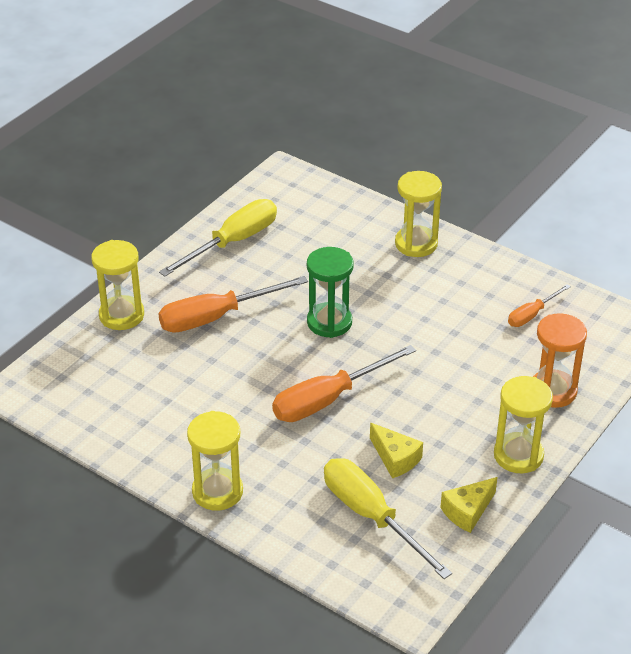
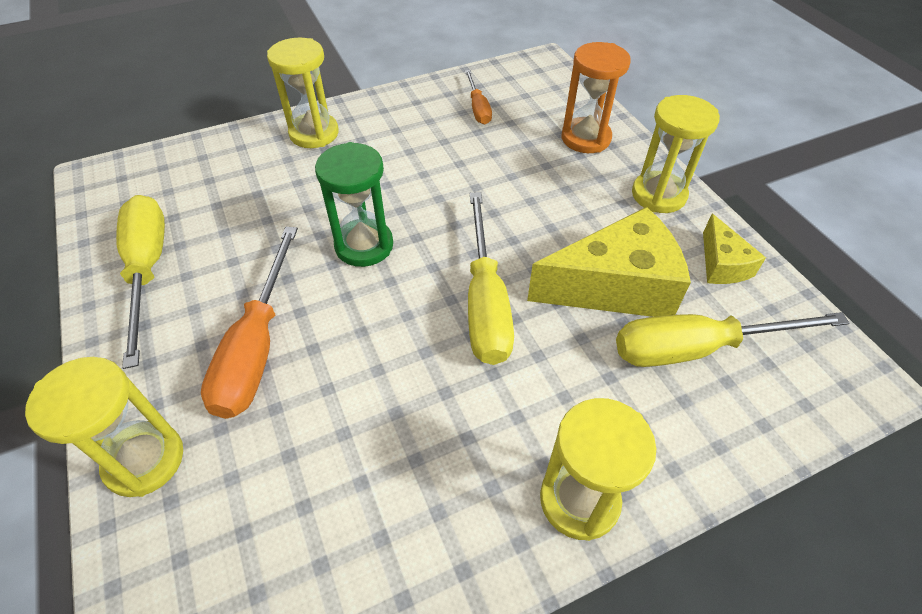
camera: 60 degrees left, 10 degrees up
(328, 399) = (485, 302): orange screwdriver -> yellow screwdriver
(395, 458) = (614, 286): yellow cheese -> yellow cheese, size x1.94

